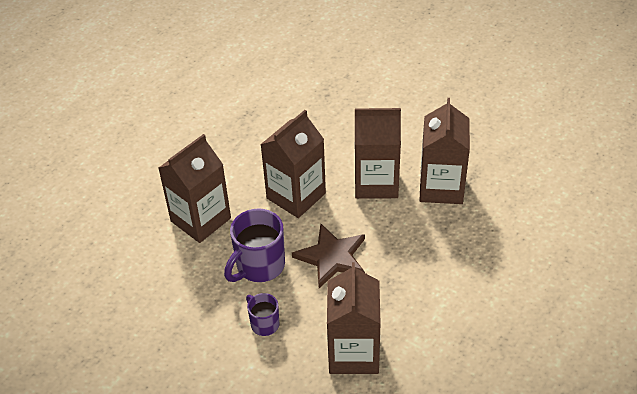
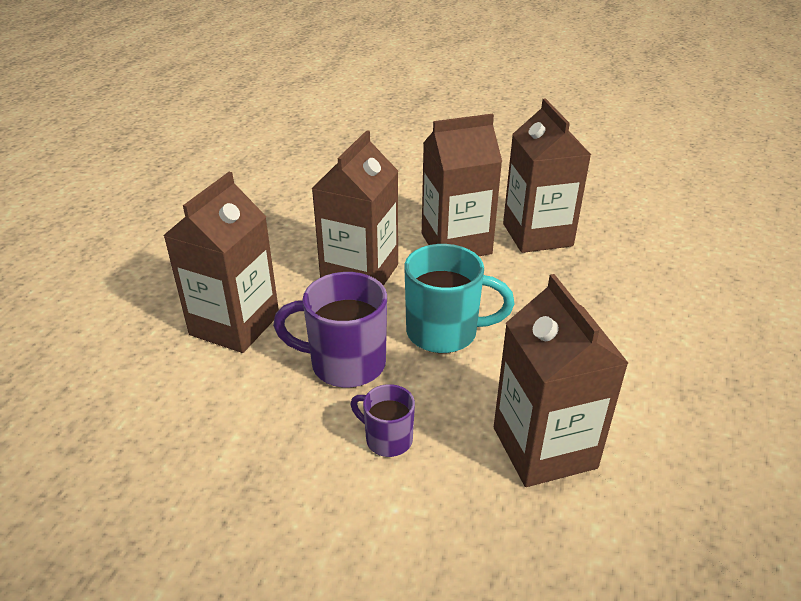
camera: 20 degrees left, 10 degrees down
(259, 266) = (345, 364): purple mug -> purple mug turned 75 degrees clockwise
(332, 257) = (444, 332): brown star -> turquoise mug

